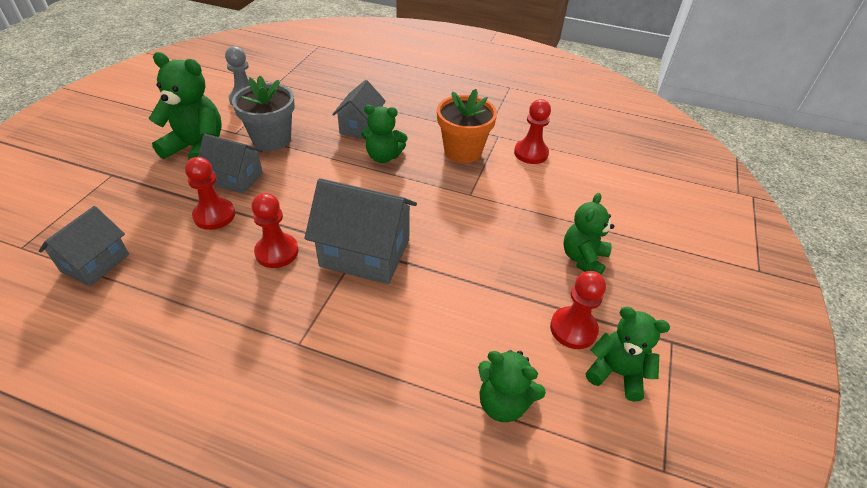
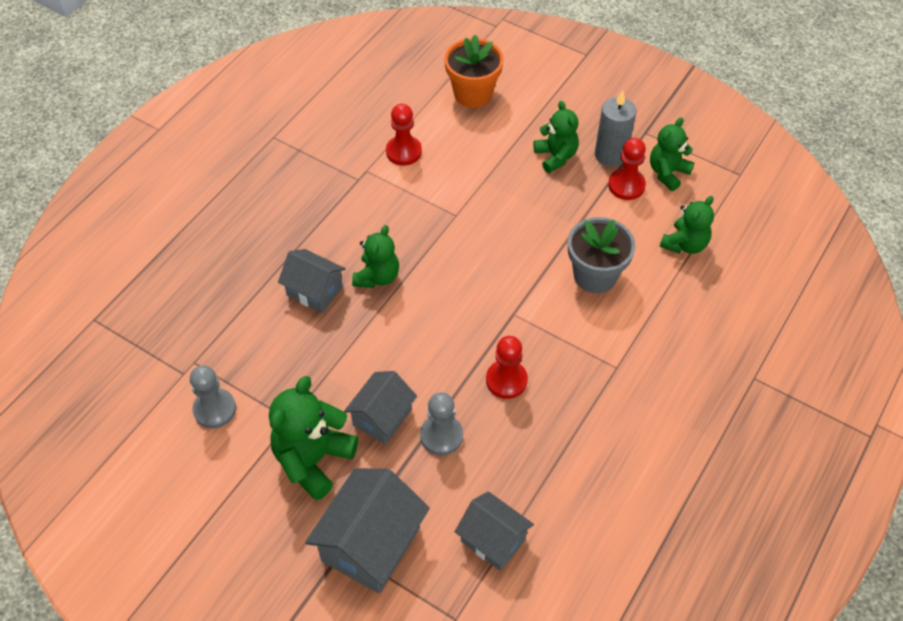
camera: 75 degrees left, 10 degrees up
(214, 215) = (441, 436): red pawn -> grey pawn
(271, 139) = (315, 381): grey flower pot -> grey flower pot (595, 275)
(365, 253) = (520, 310): grey house -> grey house (371, 544)
(463, 151) = (385, 206): orange flower pot -> orange flower pot (473, 94)
(583, 259) = (555, 156): green teddy bear -> green teddy bear turned 150 degrees counterclockwise
(614, 308) = (610, 155): none -> grey candle

